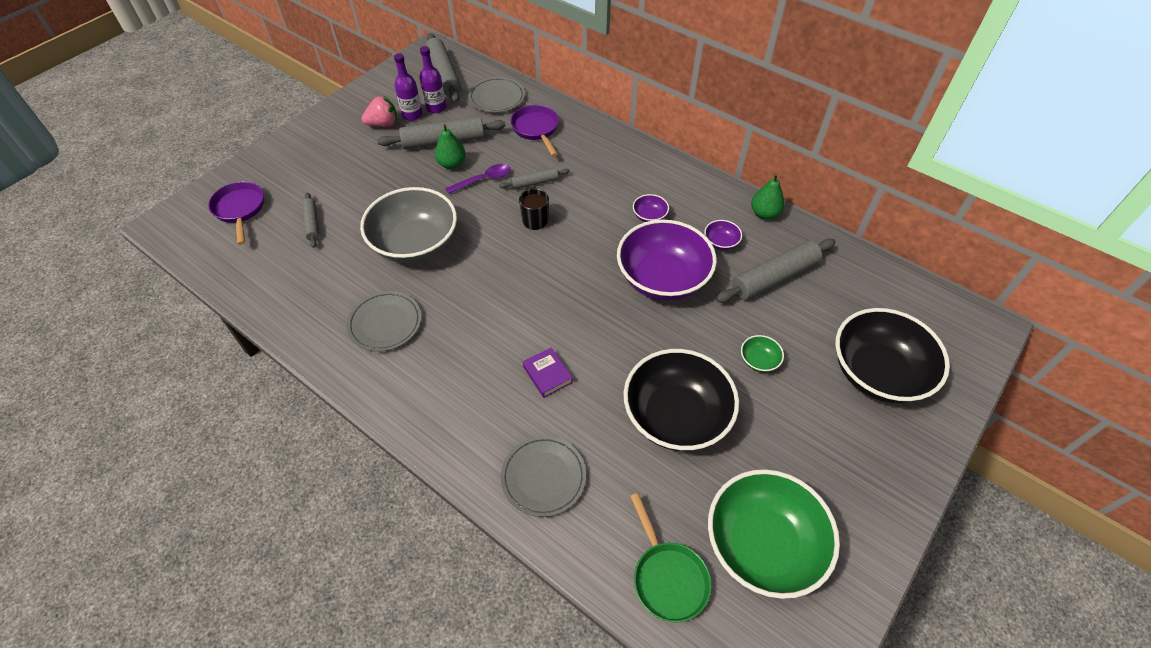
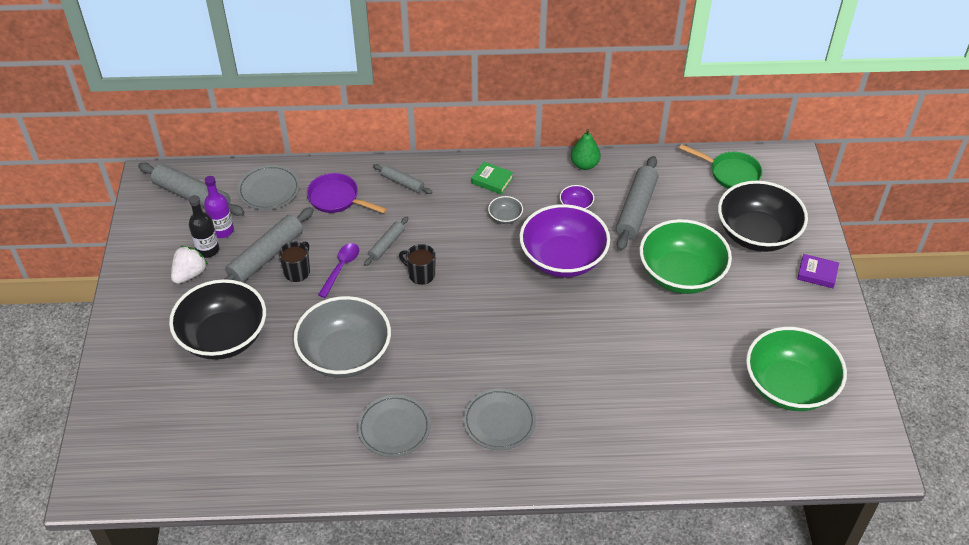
camera: 40 degrees left, 5 degrees down
(240, 210) = (148, 429): purple pan -> none
(312, 223) = (233, 396): grey rolling pin -> grey rolling pin (402, 183)
(383, 124) = (190, 274): pink strawberry -> white strawberry
(412, 115) = (207, 250): purple bottle -> black bottle
(452, 164) = (297, 271): green pear -> black mug
(543, 477) = (624, 445): grey plate -> grey plate (499, 421)
(547, 374) = (555, 379): purple book -> purple book (817, 273)
(649, 216) = (505, 217): purple bowl -> grey bowl
(667, 577) = (756, 445): green pan -> green pan (730, 173)
(669, 182) = (492, 180): none -> green book
(676, 416) = (666, 347): black bowl -> black bowl (223, 337)
(759, 361) = (681, 274): green bowl -> green bowl, size x2.48

